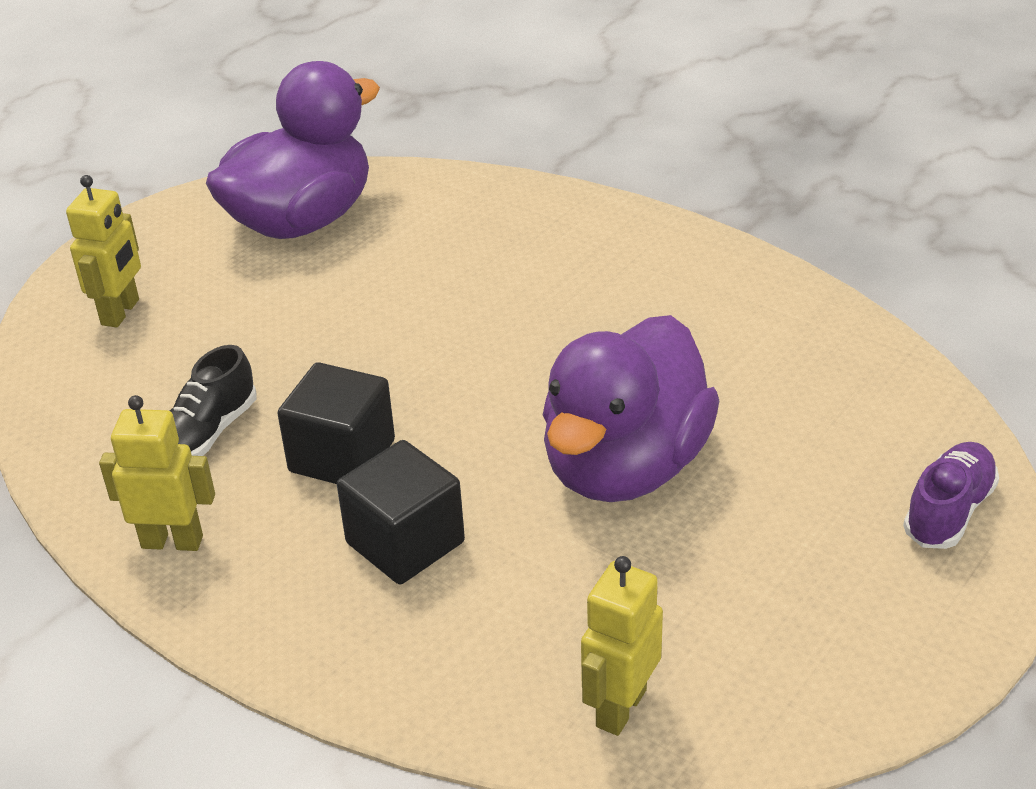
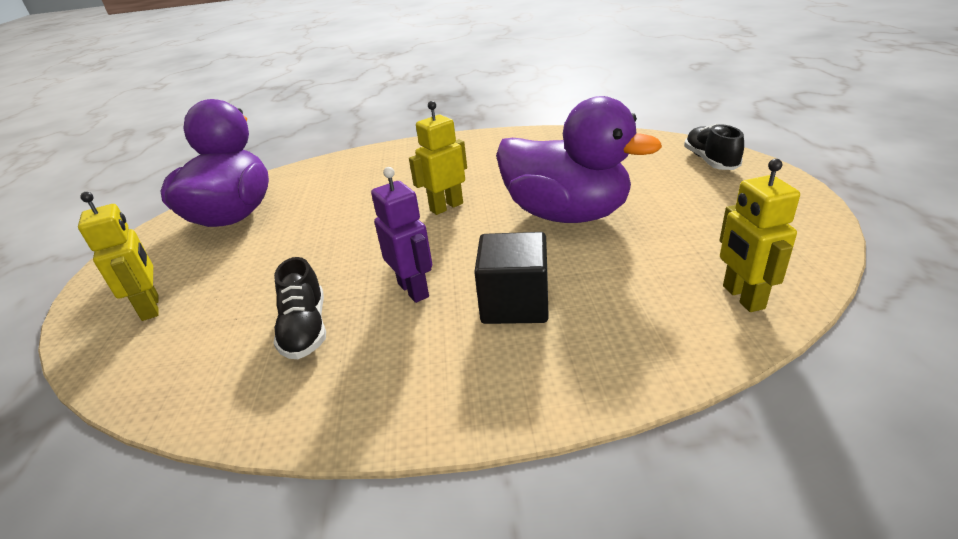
camera: 40 degrees left, 5 degrees down
(172, 541) = (363, 397): yellow robot -> yellow robot (446, 207)
(342, 456) = (414, 290): black cube -> purple robot
(625, 466) = (566, 214): purple duck -> purple duck turned 45 degrees counterclockwise
(948, 511) = (710, 161): purple shoe -> black shoe

